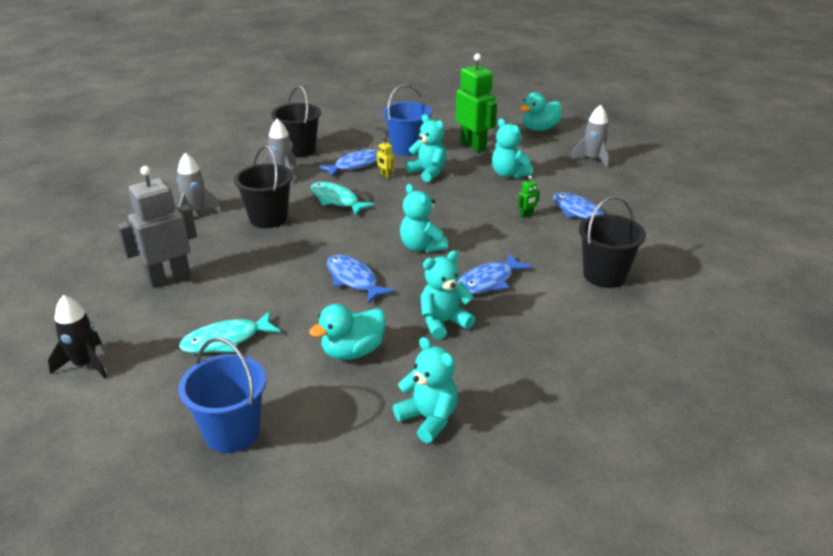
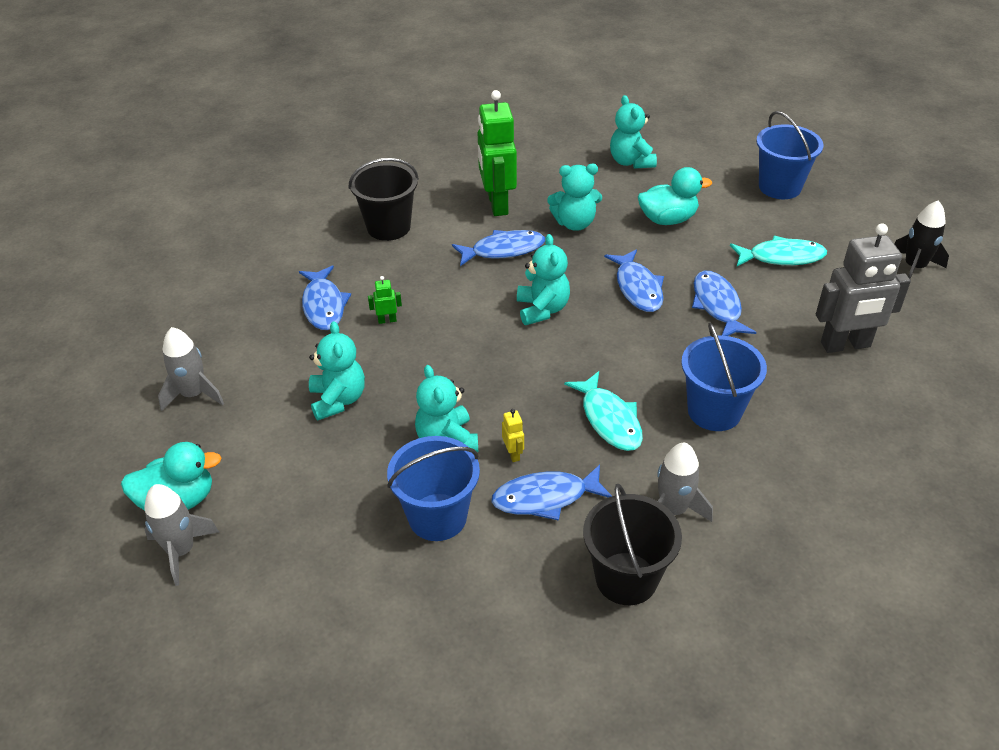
camera: 155 degrees left, 10 degrees up
(196, 212) = (818, 457): grey rocket -> grey rocket (181, 551)
(268, 218) = (714, 411): black bucket -> blue bucket
(281, 282) = (717, 305): none -> blue fish
(473, 146) = (327, 487): green robot -> green robot (497, 204)

